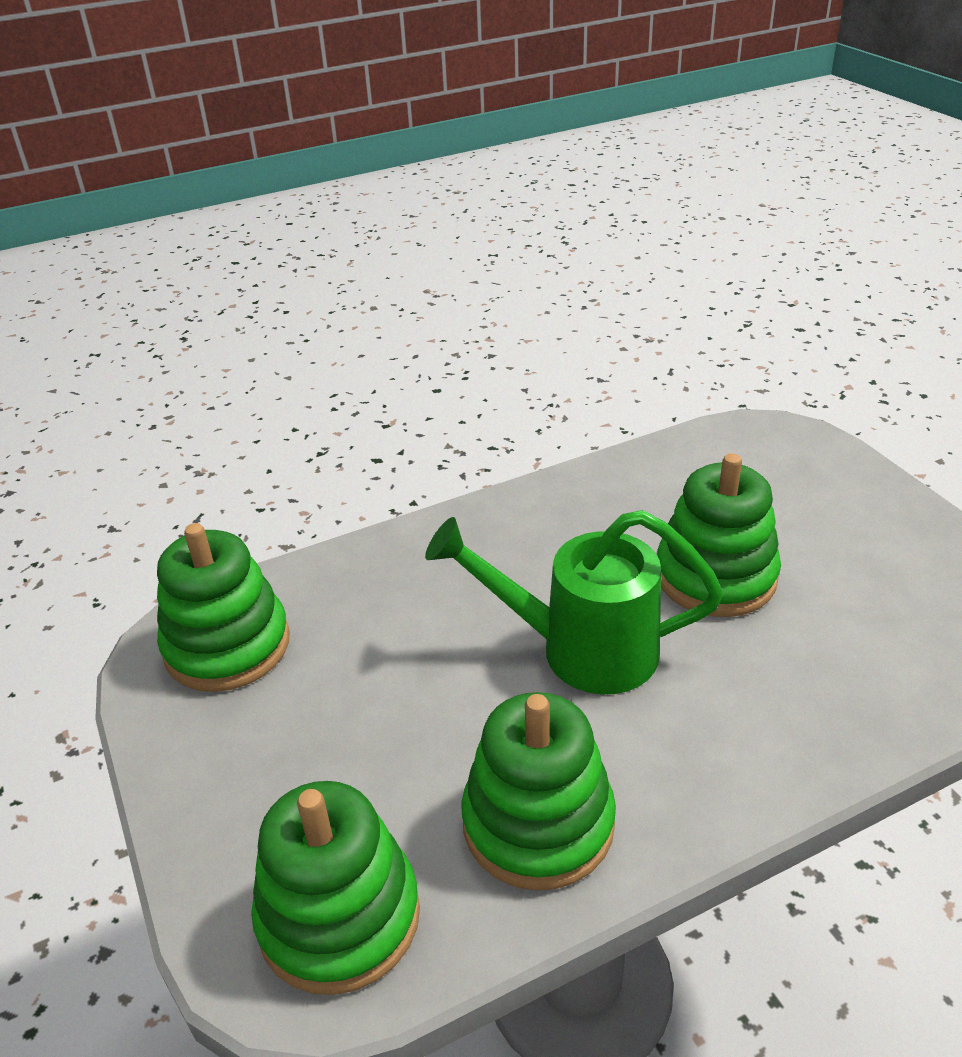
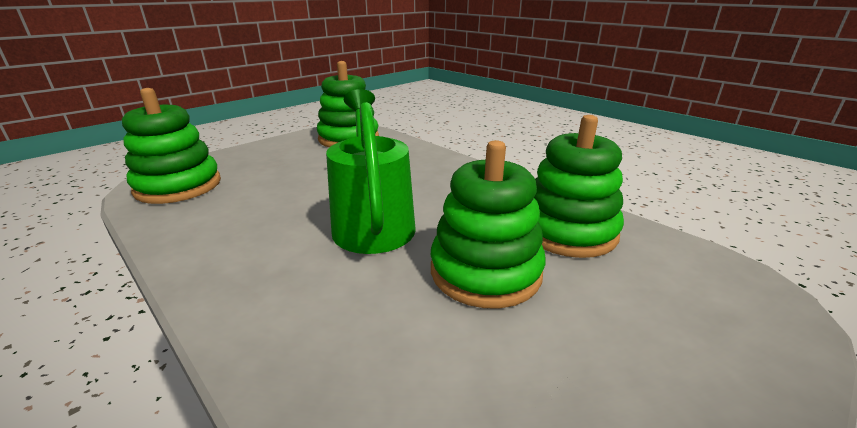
camera: 70 degrees right, 10 degrees down
(538, 823) = (221, 226): green stacking toy -> green stacking toy (567, 231)

